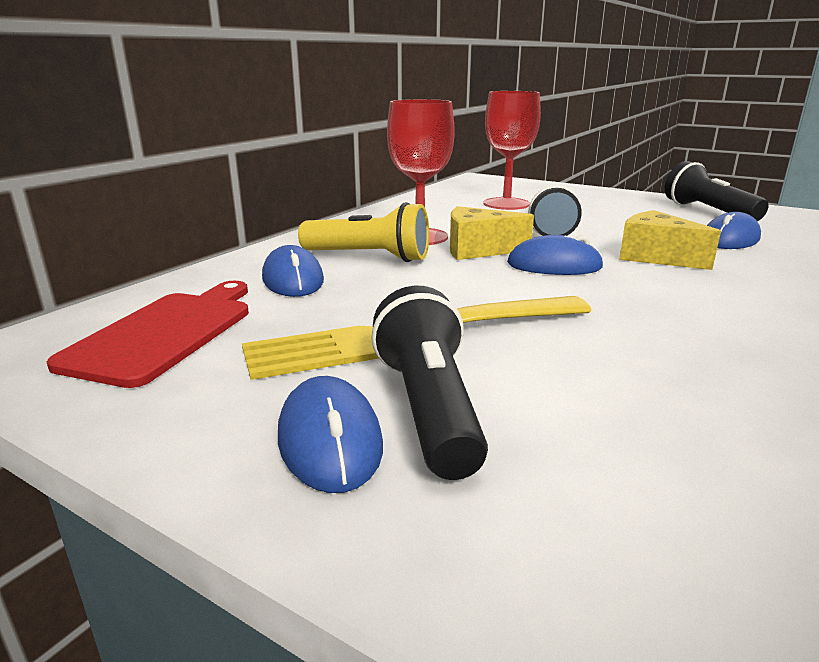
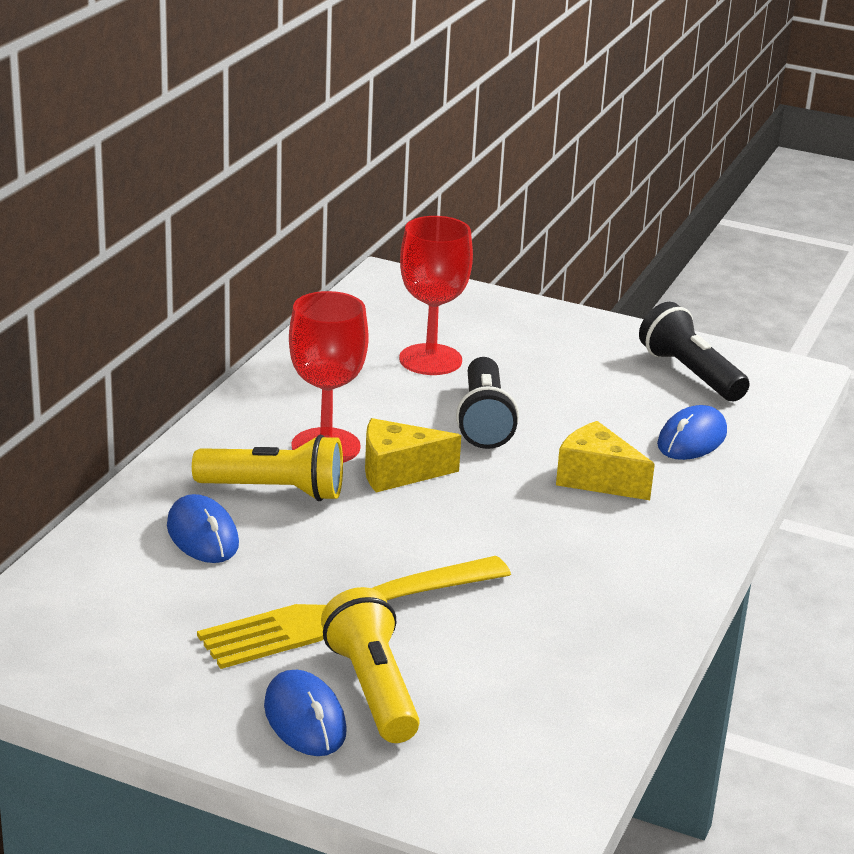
camera: 10 degrees left, 5 degrees up
(165, 333) = (114, 620): red cutting board -> none
(429, 408) = (372, 688): black flashlight -> yellow flashlight
(554, 265) = (483, 499): blue mouse -> none

